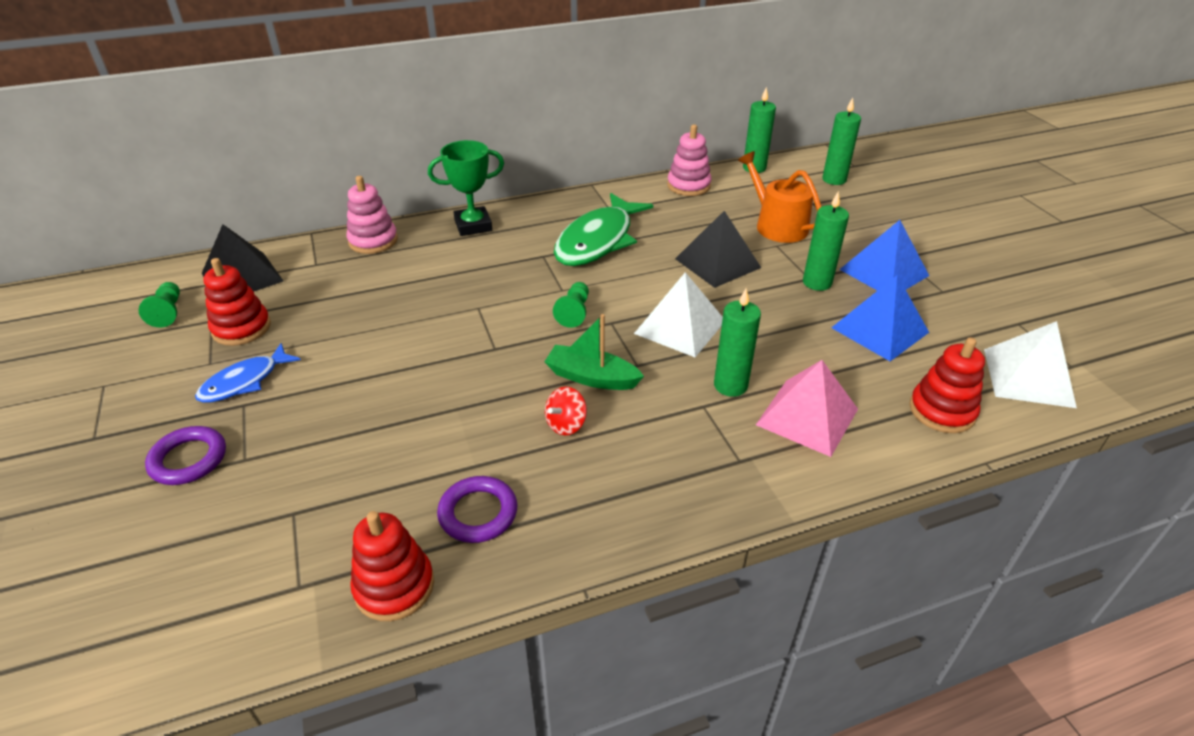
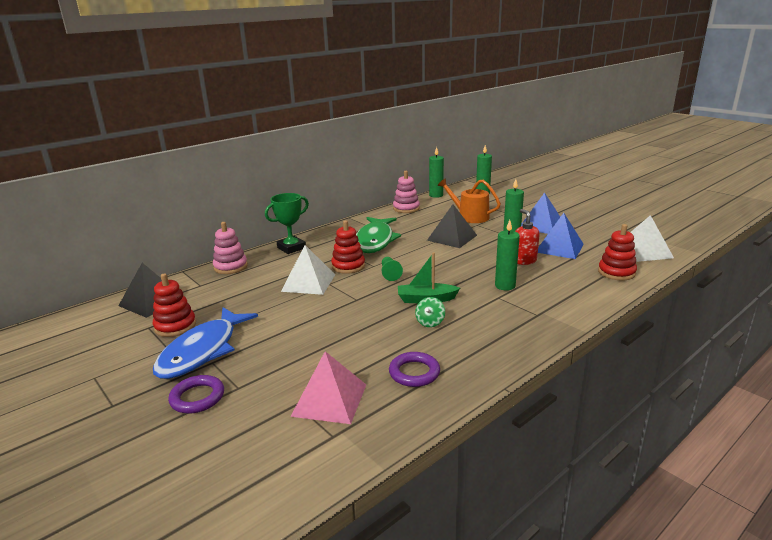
camera: 20 degrees left, 15 degrees down
(168, 312) = (110, 330): green pawn -> none
(245, 381) = (202, 351): blue fish -> blue fish, size x1.76
(394, 586) = (394, 418): red stacking toy -> red stacking toy (348, 266)
(566, 424) = (430, 322): red spinning top -> green spinning top
(680, 327) = (455, 268): white pyramid -> white pyramid (308, 282)
(799, 342) = (524, 261): none -> red soap dispenser
(807, 417) = (555, 289): pink pyramid -> pink pyramid (329, 400)

